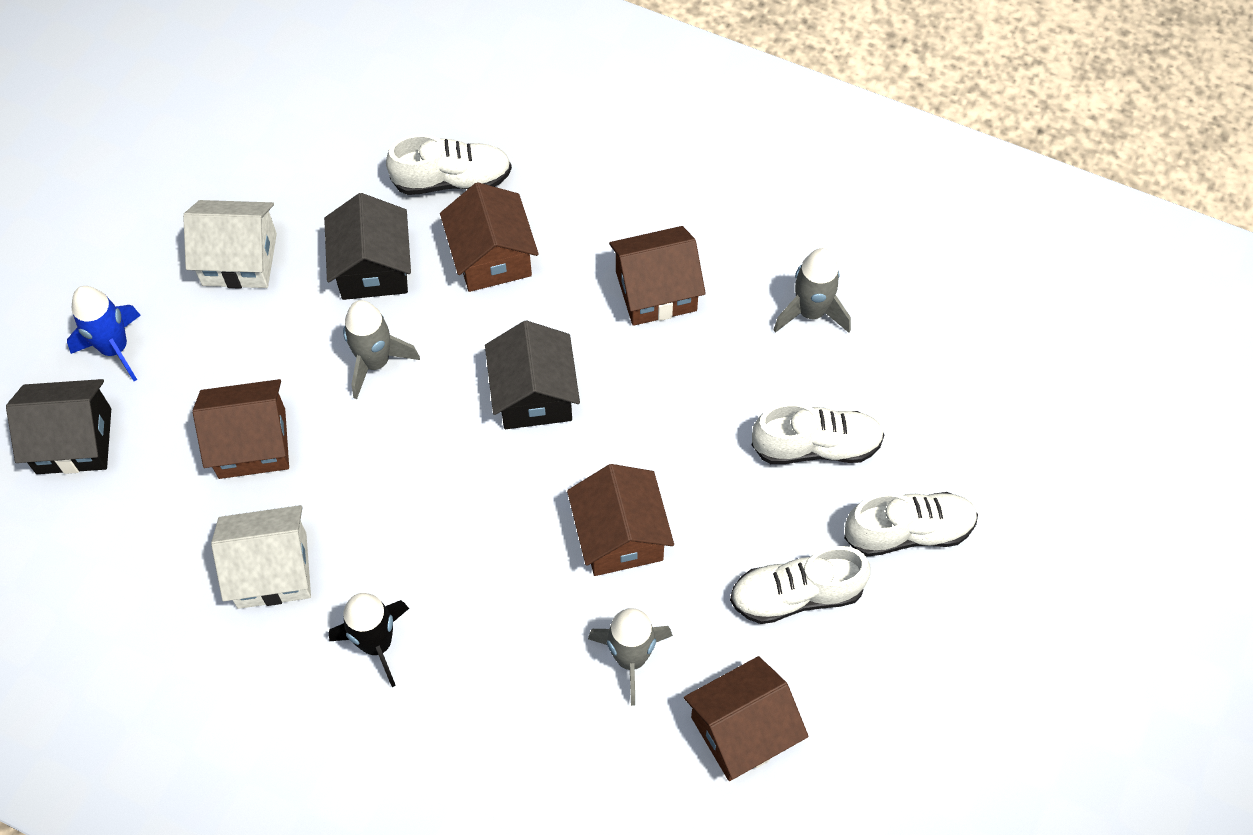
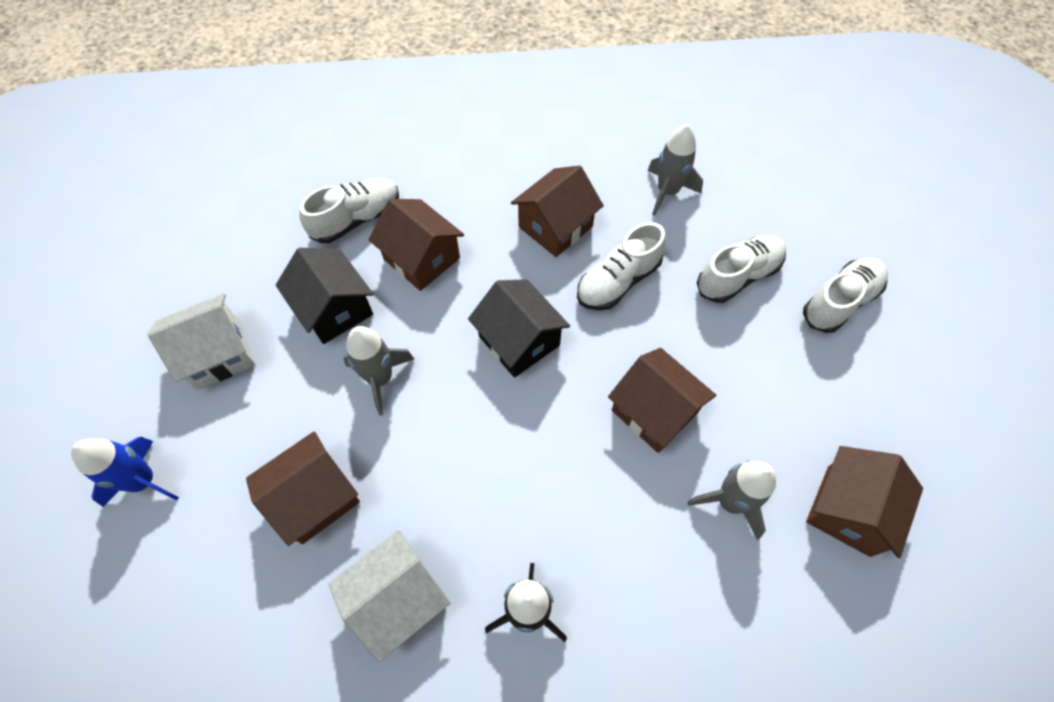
camera: 30 degrees left, 0 degrees up
(74, 441) = (146, 584): black house -> none
(796, 595) = (805, 386): white shoe -> white shoe (618, 281)

